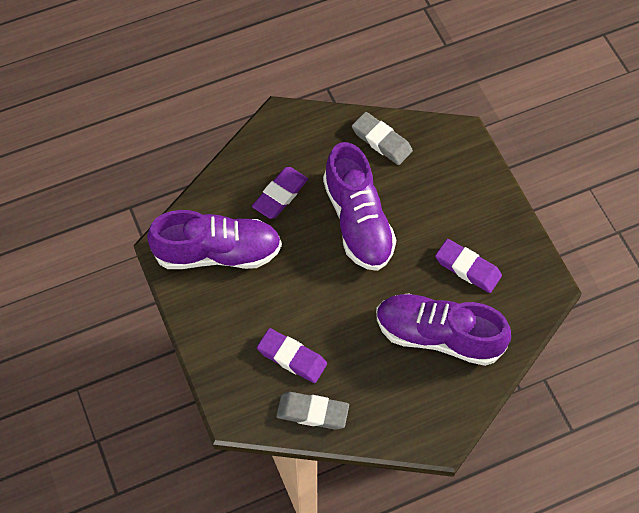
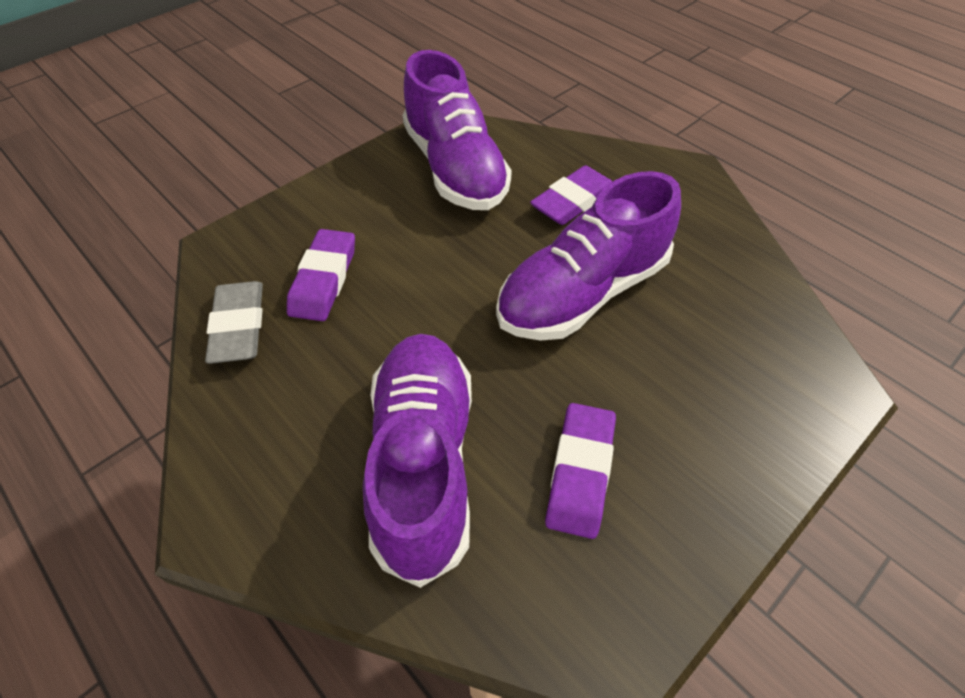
camera: 70 degrees right, 10 degrees down
(280, 195) = (573, 201): purple eraser -> purple eraser turned 60 degrees counterclockwise
(381, 141) = (739, 283): grey eraser -> none

